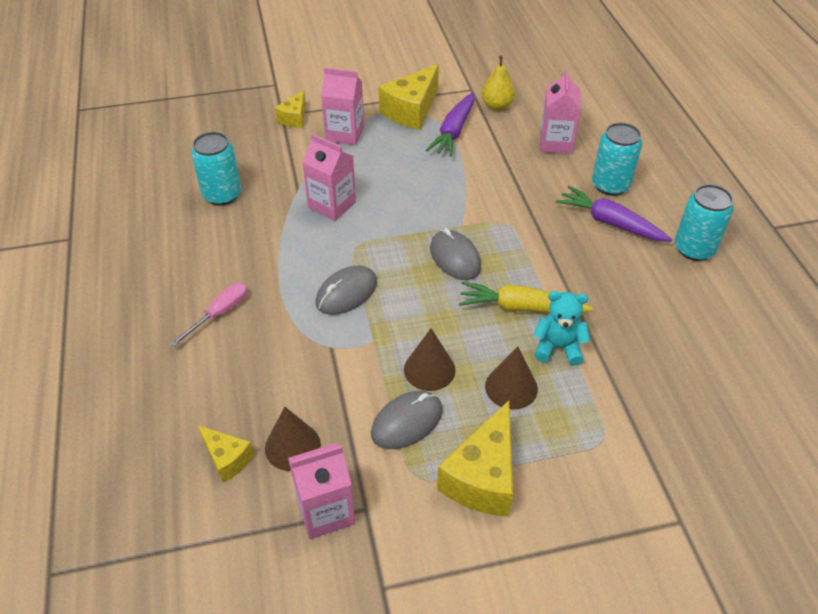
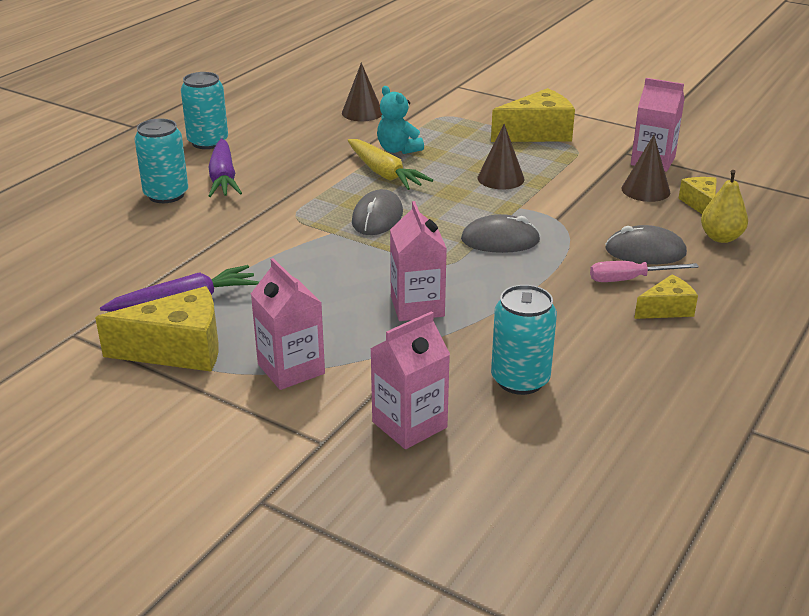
camera: 135 degrees left, 15 degrees down
(294, 118) = (315, 427): yellow cheese -> yellow cheese (666, 309)
(407, 422) = (552, 167): grey mouse -> grey mouse (645, 251)
(497, 106) = (93, 301): yellow pear -> yellow pear (721, 237)
(511, 387) = (460, 150): brown cone -> brown cone (362, 113)
(556, 143) = (128, 242): pink carton -> pink carton (409, 425)

